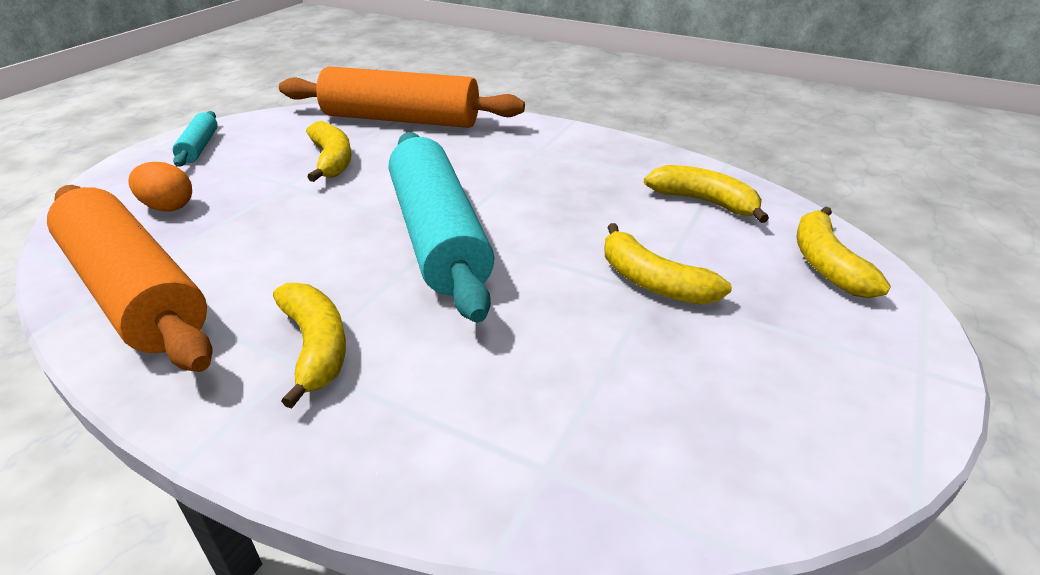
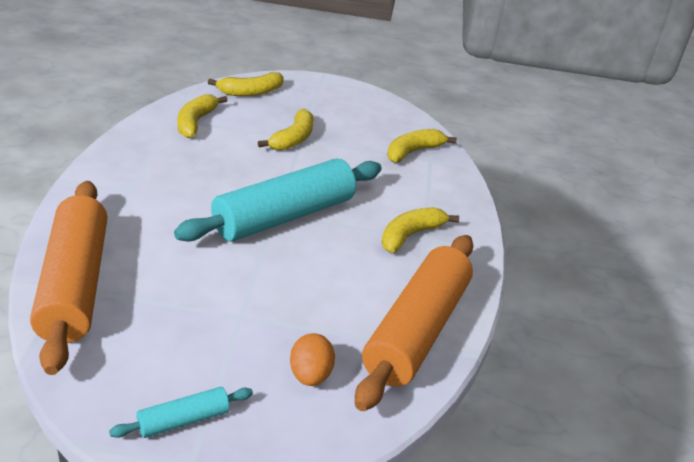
camera: 115 degrees left, 0 degrees up
(332, 160) = (186, 303): yellow banana -> yellow banana (413, 152)

